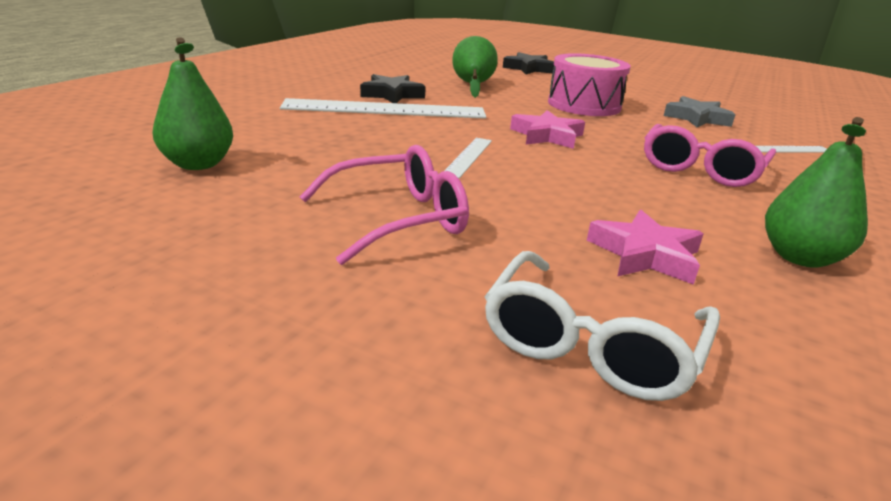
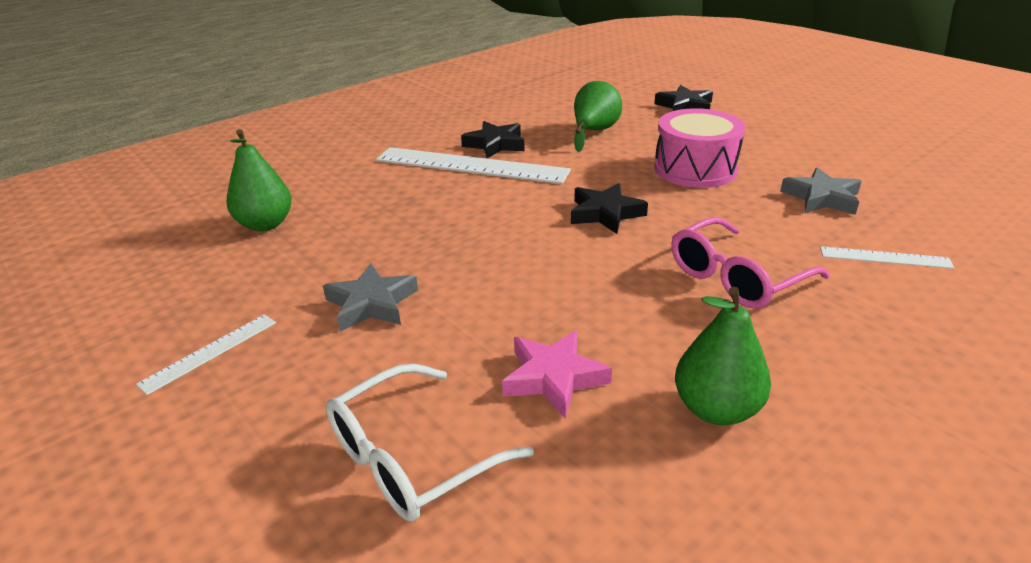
camera: 25 degrees right, 5 degrees up
(398, 219) = (372, 304): pink glasses -> grey star
(468, 156) = (497, 236): white ruler -> white ruler (210, 352)
(547, 136) = (605, 213): pink star -> black star

